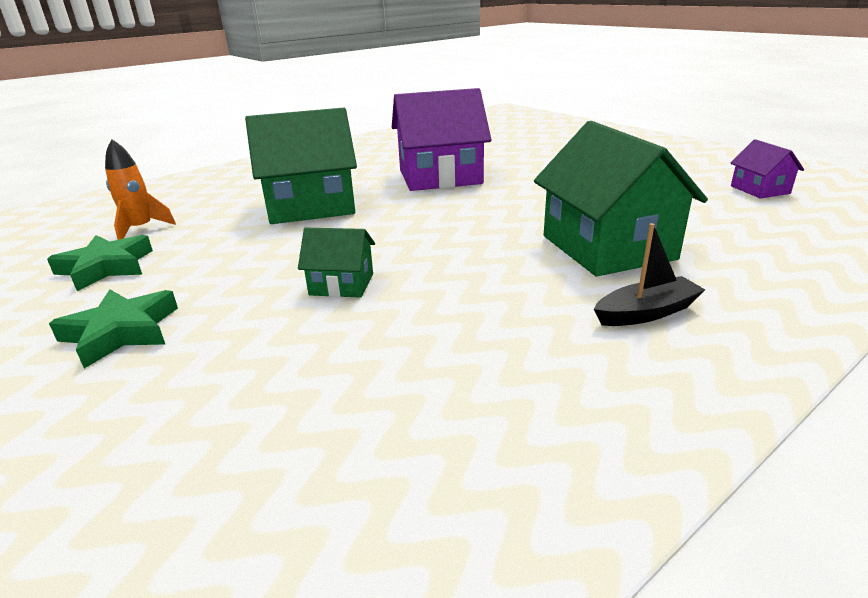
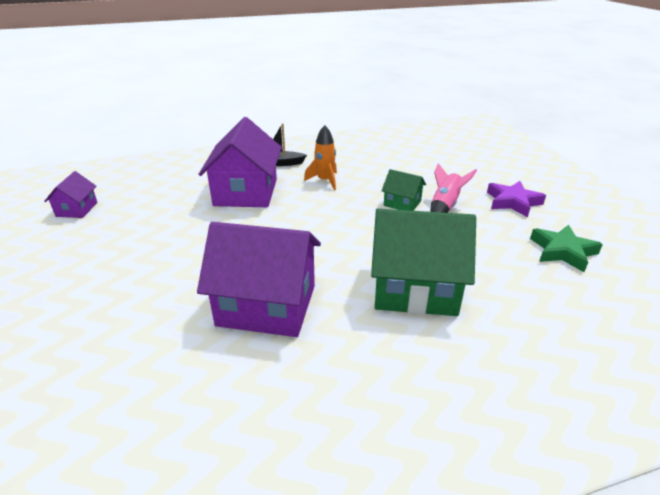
camera: 160 degrees left, 5 degrees up
(121, 332) = (513, 202): green star -> purple star
(141, 229) = (572, 295): orange rocket -> orange rocket (325, 181)
(264, 295) = (445, 206): none -> pink rocket
(607, 247) = (246, 192): green house -> purple house

